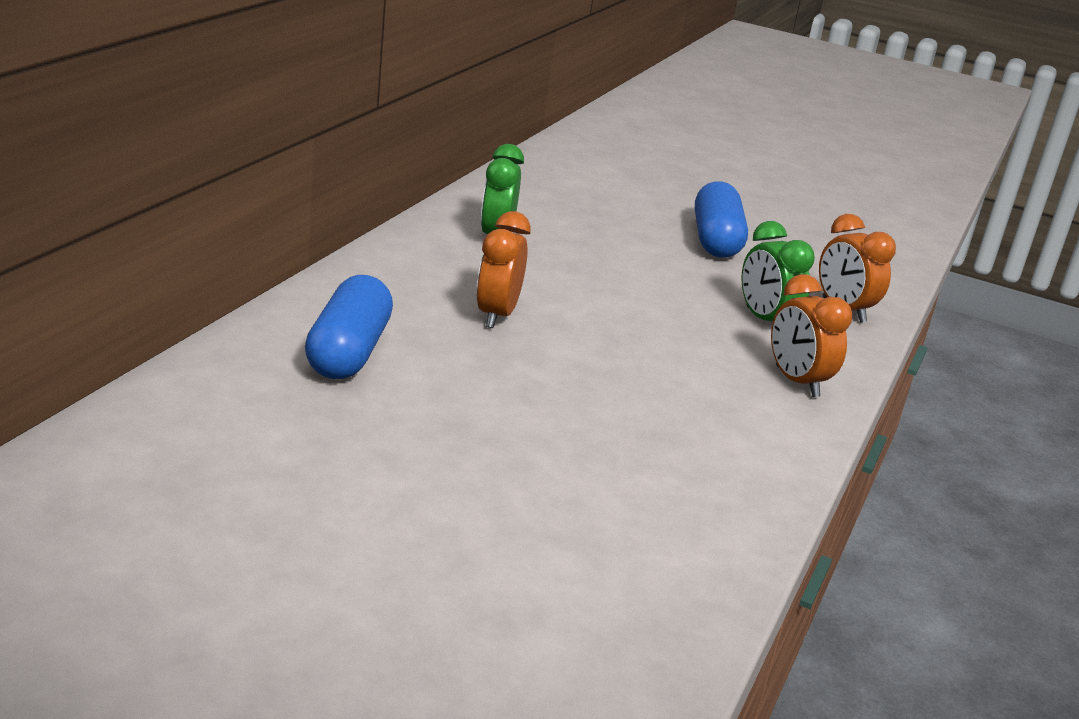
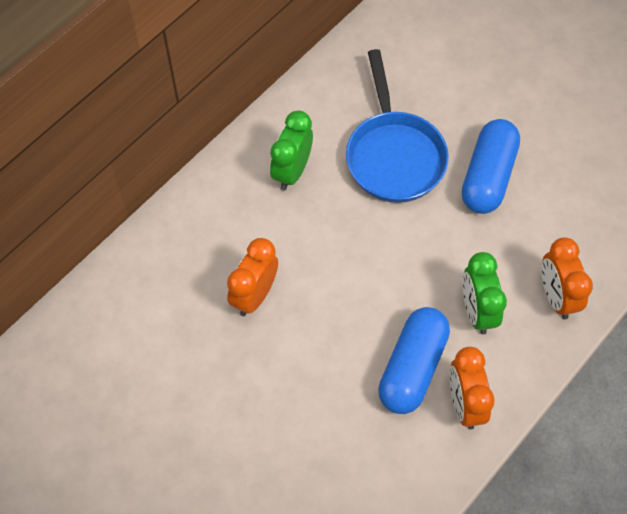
camera: 20 degrees right, 35 degrees up
(348, 352) = (128, 343): blue capsule -> blue capsule (412, 367)
(606, 228) = (394, 156): none -> blue pan

